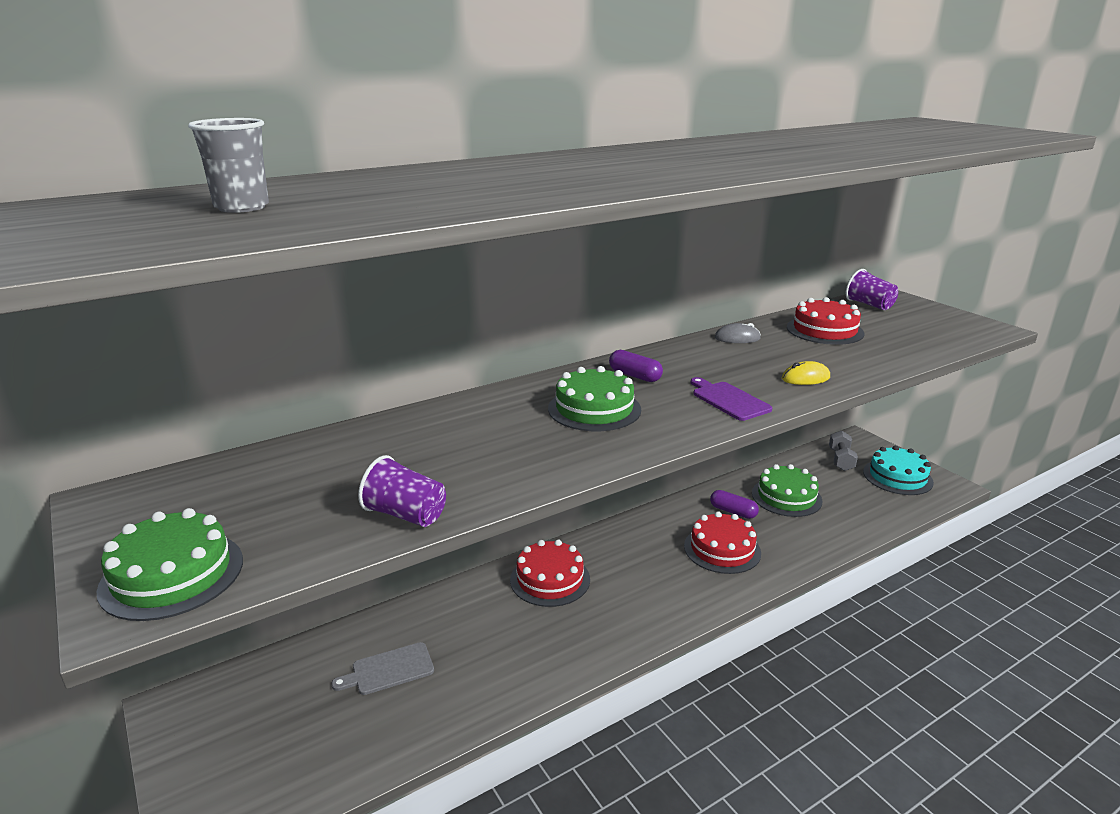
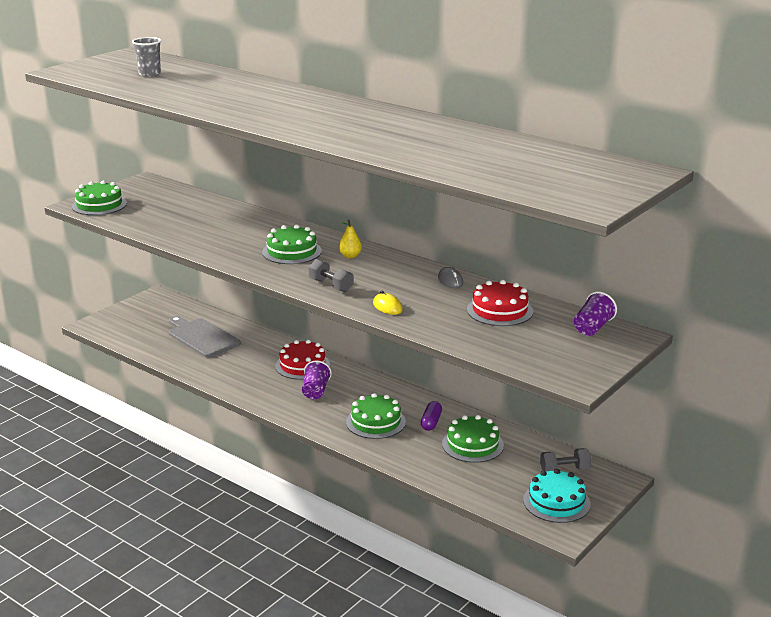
camera: 70 degrees right, 0 degrees up
(389, 670) = (202, 337): grey cutting board -> grey cutting board, size x1.69
(406, 515) = (156, 231): purple cup -> purple cup (315, 391)
(635, 376) = (350, 256): purple capsule -> yellow pear
(722, 549) = (375, 422): red cake -> green cake
(729, 400) = (331, 285): purple cutting board -> grey dumbbell

